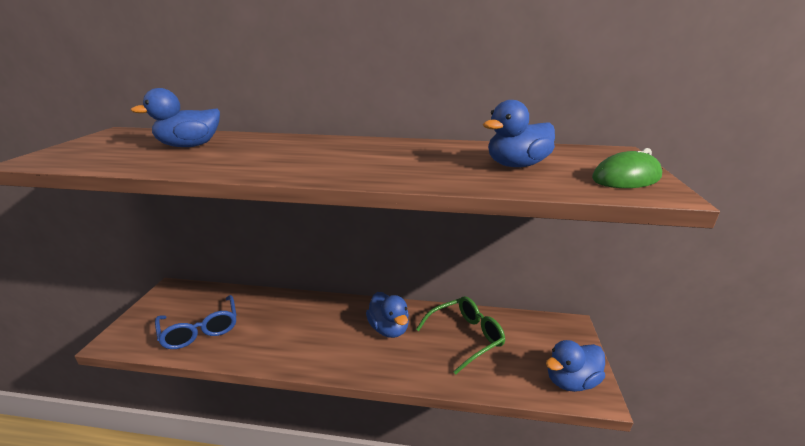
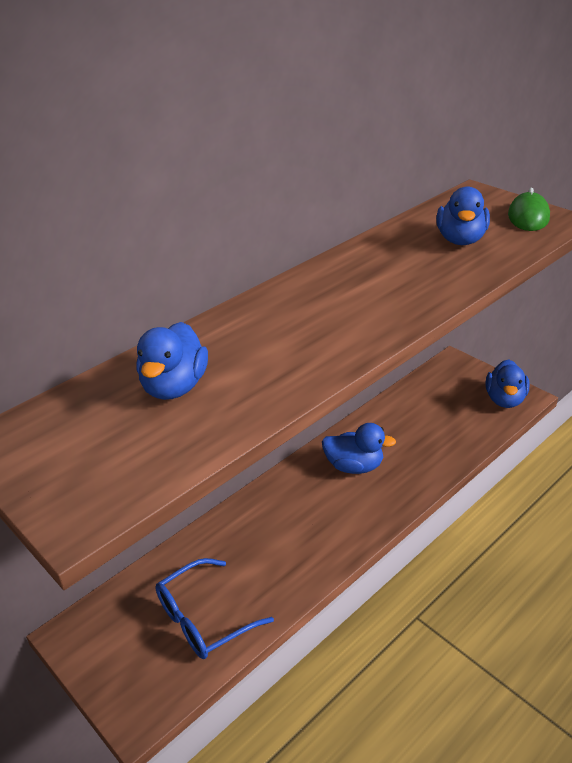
camera: 50 degrees left, 10 degrees up
(200, 329) = (204, 618): blue glasses -> blue glasses turned 135 degrees clockwise
(465, 337) = (411, 425): green glasses -> none

